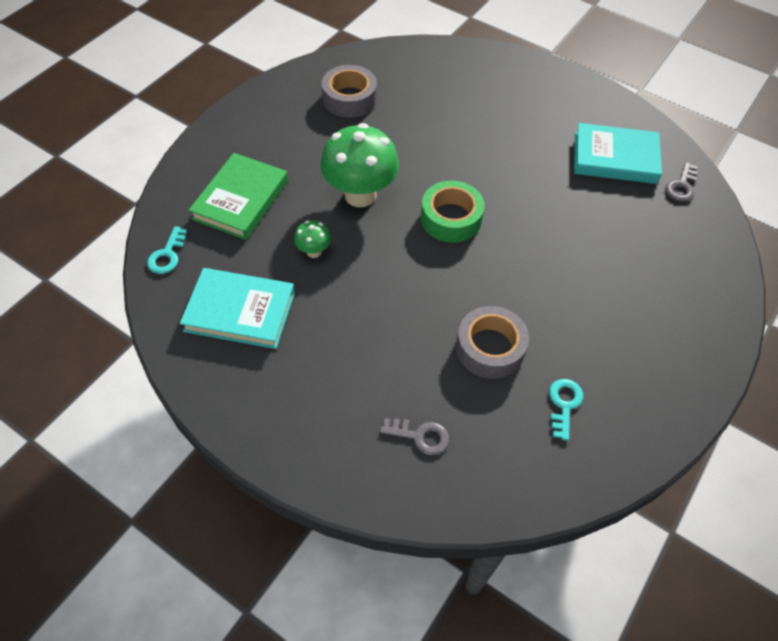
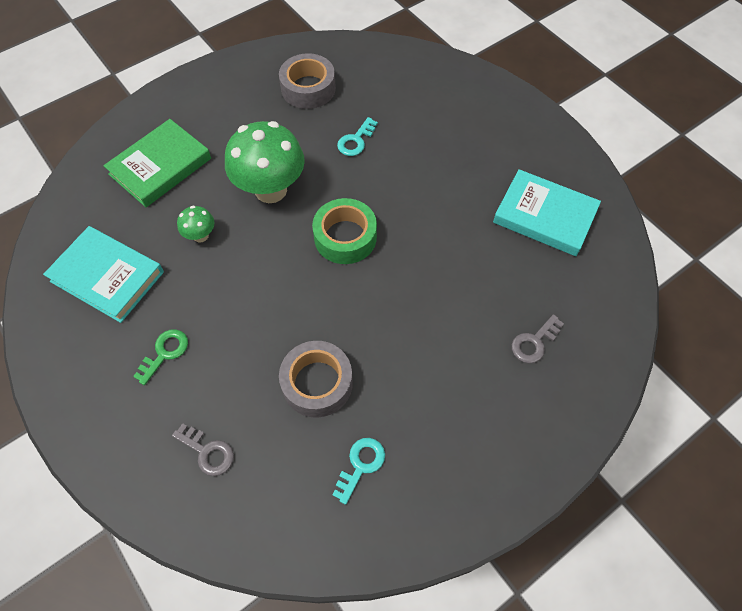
camera: 20 degrees right, 5 degrees up
(167, 255) = (72, 203): turquoise key -> turquoise key (356, 141)
(333, 363) = (165, 353): none -> green key
(681, 186) = (601, 266): grey key -> grey key (534, 342)

